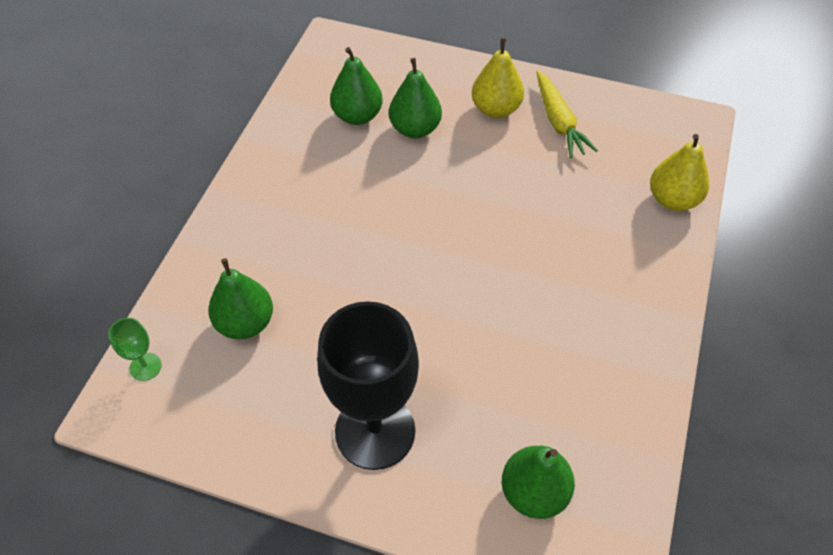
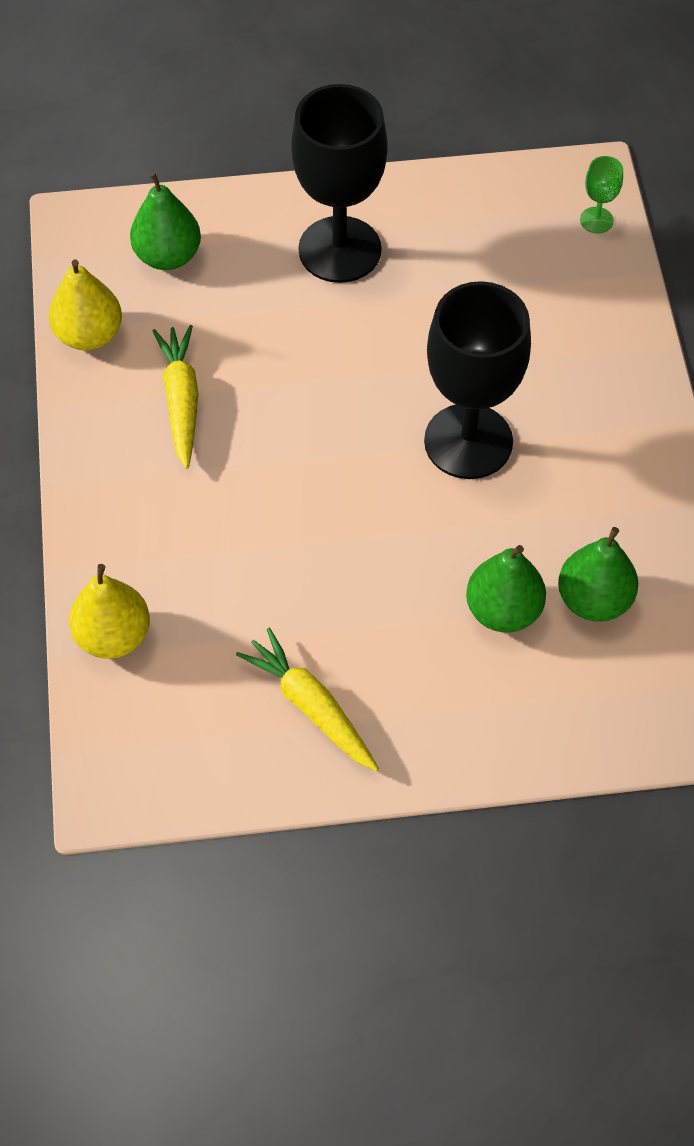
camera: 155 degrees right, 5 degrees up
(245, 323) = (533, 293): green pear -> none
(371, 232) = (468, 441): none -> black goblet
(496, 109) = (410, 692): yellow pear -> yellow pear (89, 335)
(571, 344) = (181, 401): none -> yellow carrot

